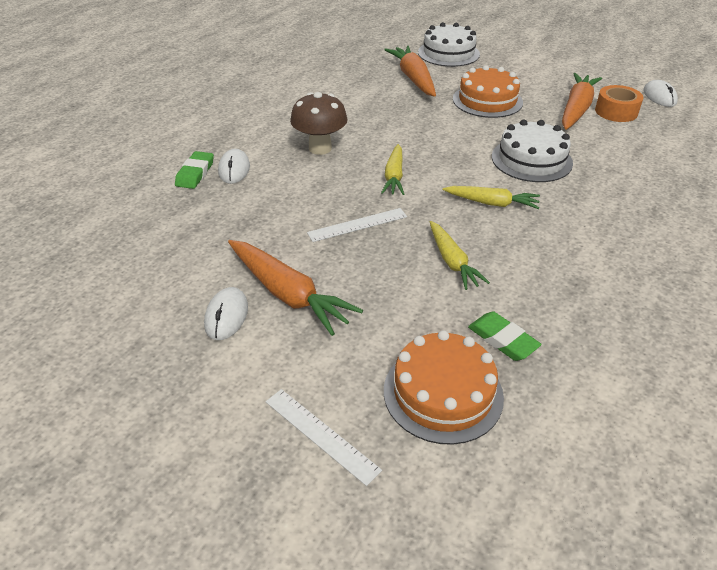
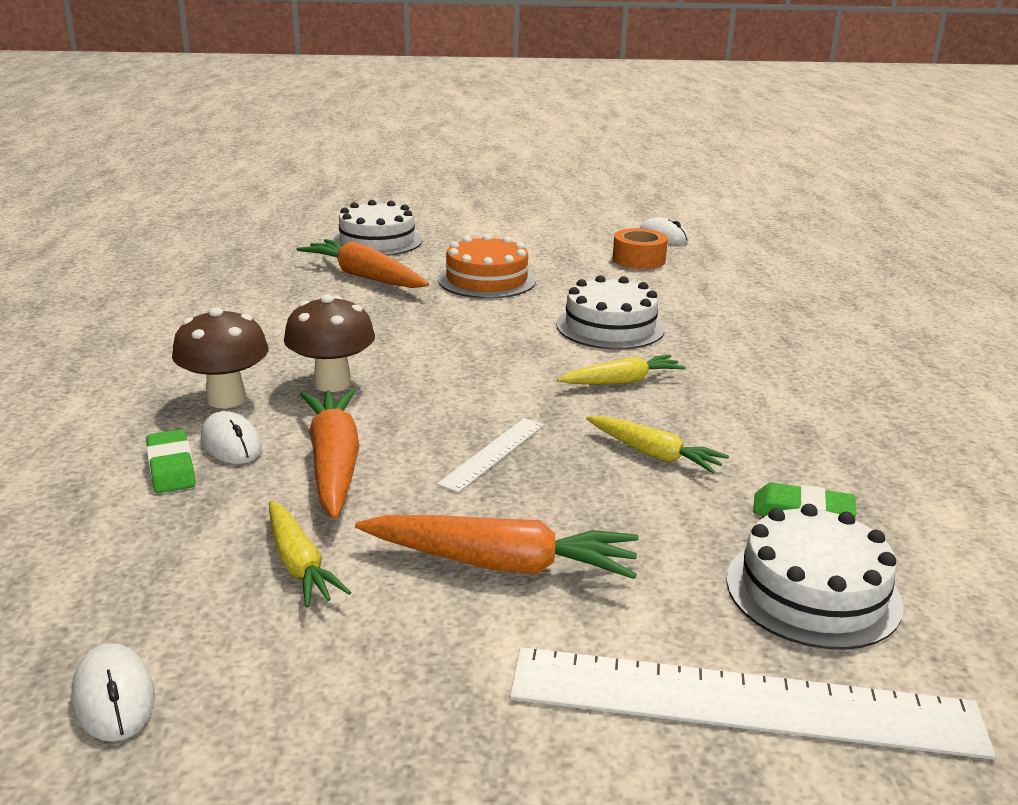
camera: 35 degrees left, 15 degrees down
(226, 316) = (448, 624): white mouse -> white mouse (114, 697)
(258, 141) = (226, 399): none -> brown mushroom
(321, 435) = (743, 702): white ruler -> white ruler, size x2.07
(394, 176) = (472, 387): yellow carrot -> yellow carrot (299, 564)
(443, 393) = (813, 591): orange cake -> white cake
(576, 109) = (596, 266): orange carrot -> orange carrot (334, 463)

